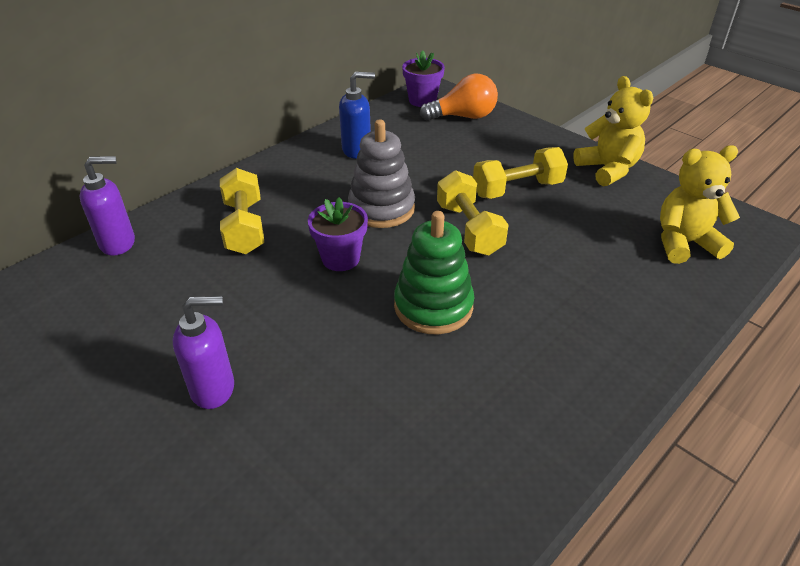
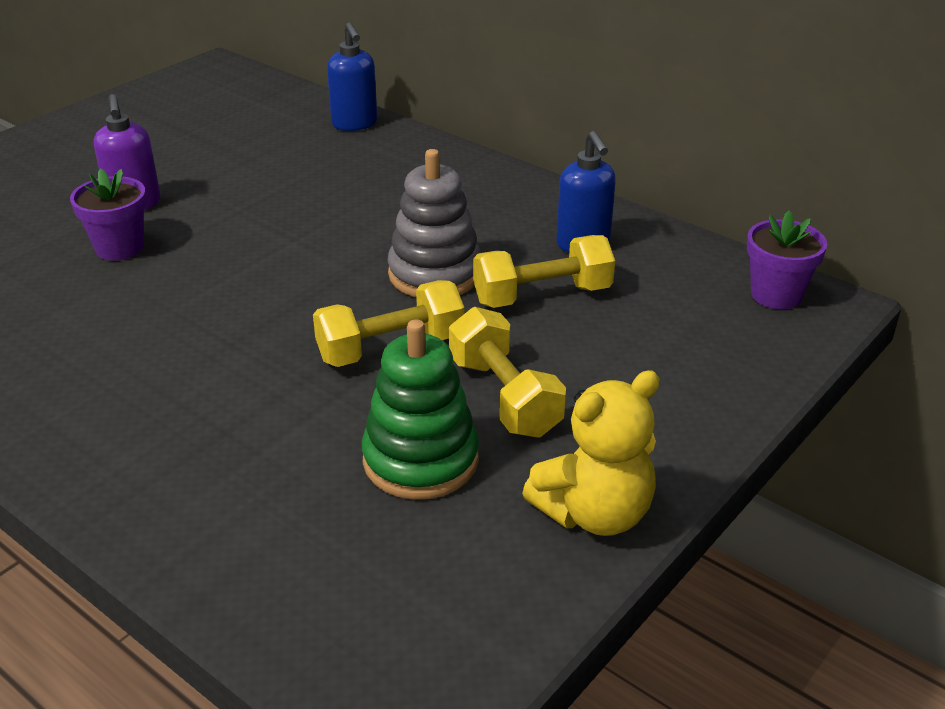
camera: 85 degrees right, 5 degrees down
(118, 243) = (355, 124): purple soap dispenser -> blue soap dispenser
(245, 227) = (386, 186): yellow dumbbell -> yellow dumbbell (542, 296)
(340, 258) = (325, 252): purple flower pot -> purple flower pot (119, 248)
(433, 306) = (230, 322): green stacking toy -> green stacking toy (420, 460)
(463, 117) = (734, 340): orange light bulb -> none
(684, 243) = (359, 588): yellow teddy bear -> none

